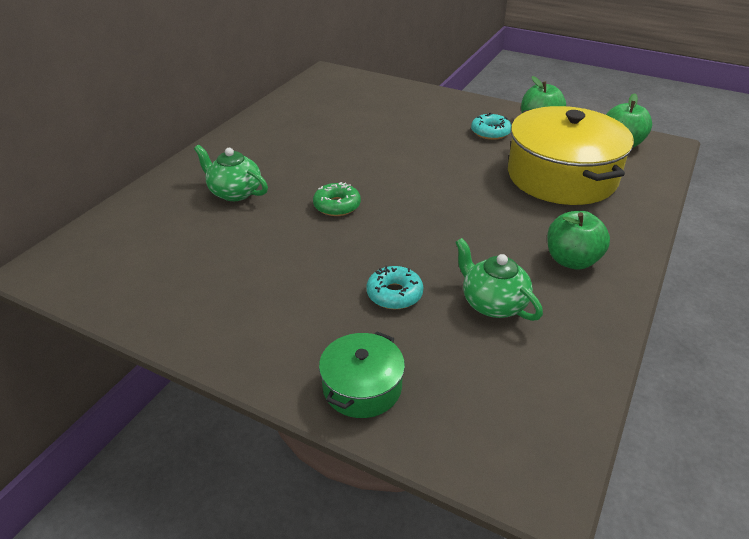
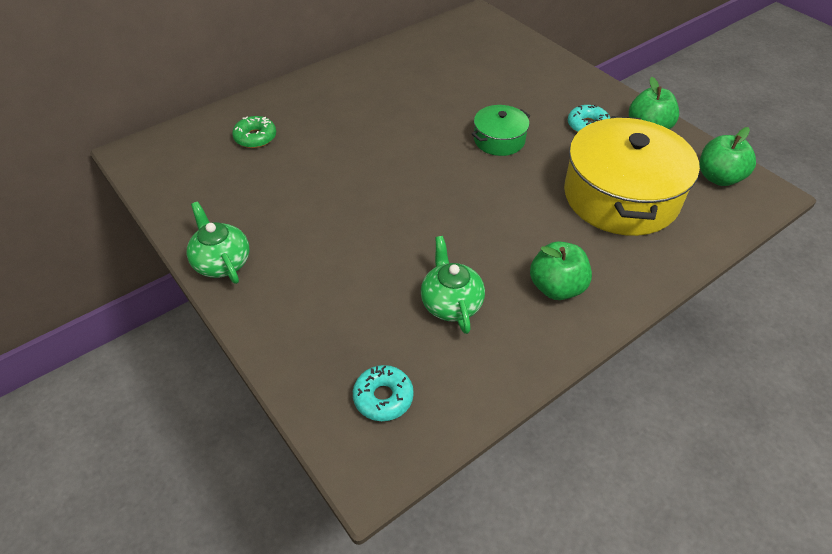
camera: 25 degrees right, 10 degrees up
(234, 192) = (312, 125): green teapot -> green teapot (222, 262)
(337, 206) = (386, 164): green donut -> green donut (255, 137)
(362, 387) = (294, 336): green pot -> green pot (499, 140)
(394, 294) = (375, 265): turquoise donut -> turquoise donut (383, 397)

